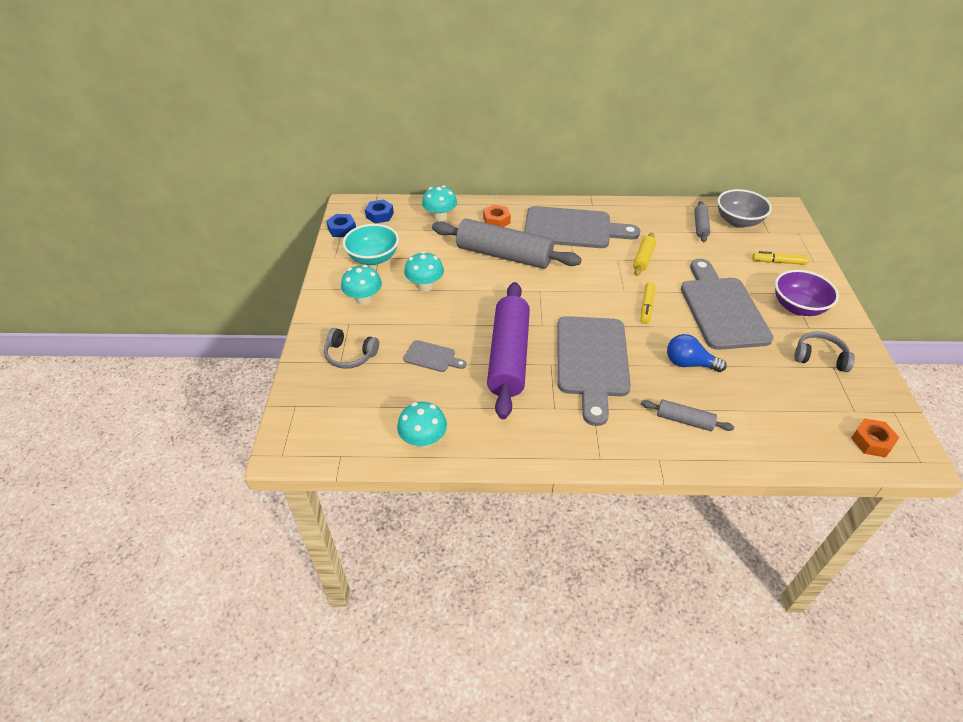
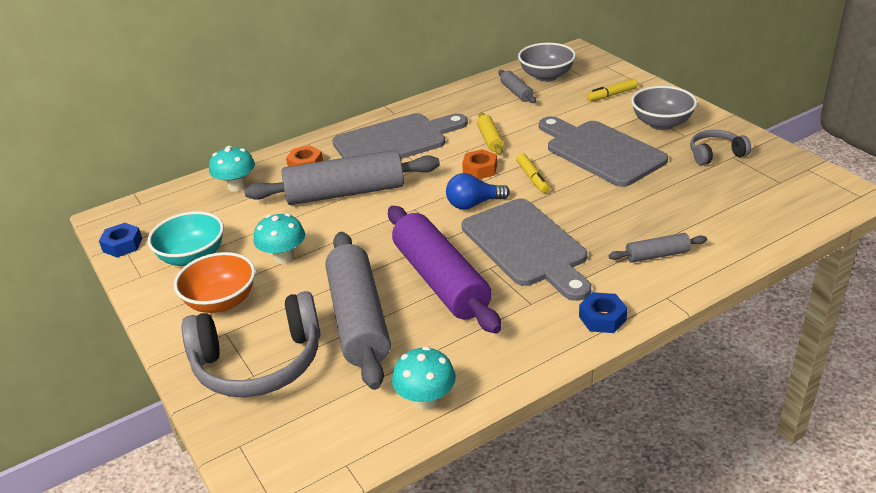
camera: 30 degrees left, 10 degrees down
(350, 355) = (259, 363): grey headphones -> grey headphones, size x1.92
(364, 299) = (221, 302): turquoise mushroom -> orange bowl
(379, 215) = (158, 212): blue nut -> blue nut (602, 318)
(432, 357) = (358, 319): grey cutting board -> grey rolling pin
(689, 363) = (616, 208): blue light bulb -> blue light bulb (473, 204)
(798, 307) = (661, 123): purple bowl -> grey bowl
(871, 441) = (813, 198): orange nut -> orange nut (480, 169)

